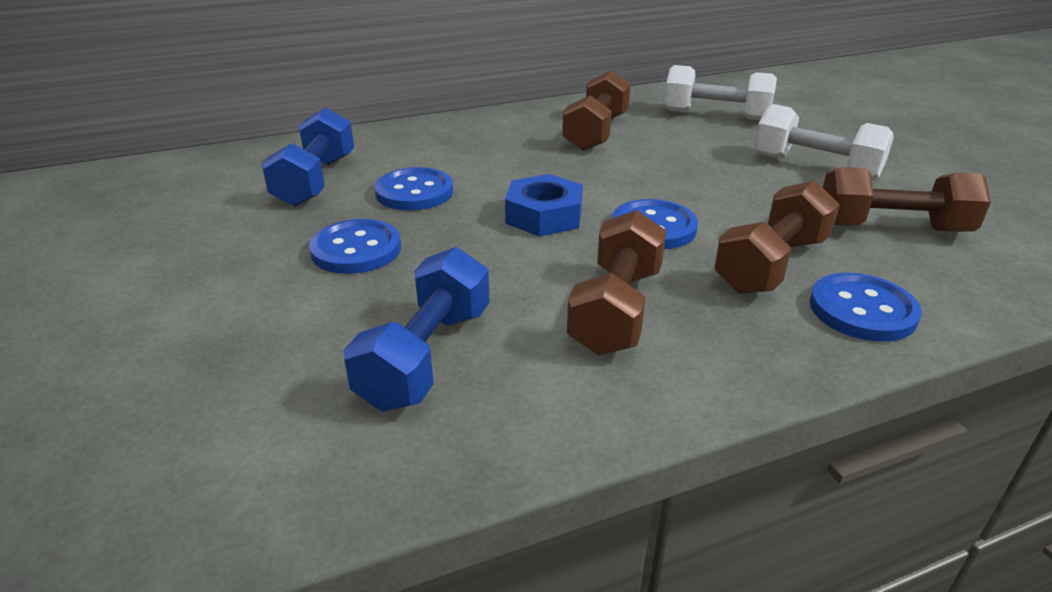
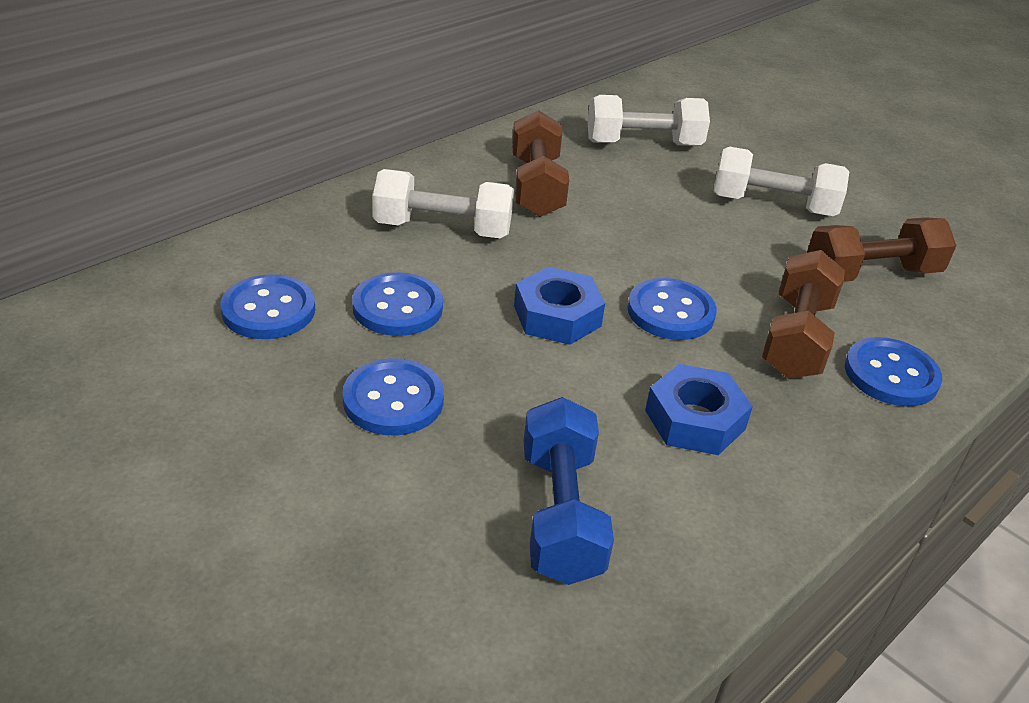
camera: 25 degrees left, 5 degrees up
(315, 181) = (268, 310): blue dumbbell -> blue button
(494, 149) = (443, 229): none -> white dumbbell
(616, 309) = (695, 420): brown dumbbell -> blue nut

